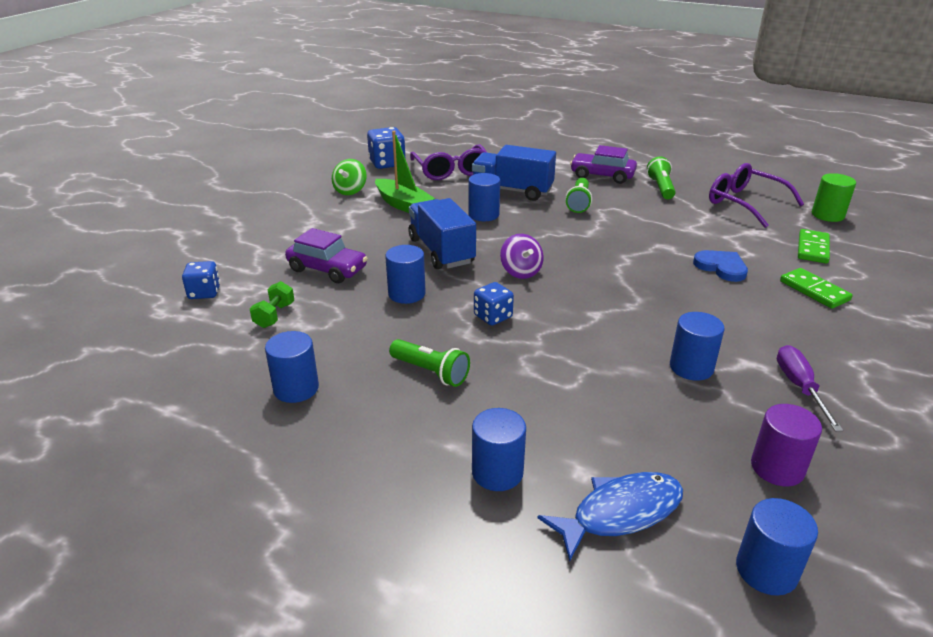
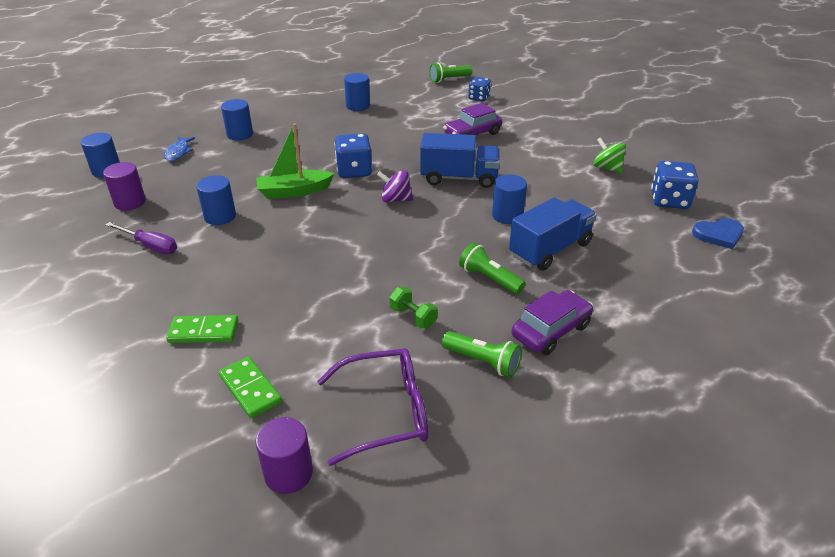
camera: 120 degrees right, 5 degrees up
(274, 315) = (432, 111): green dumbbell -> green dumbbell (413, 317)
(403, 205) = (558, 184): green boat -> green boat (294, 191)
(406, 294) = (413, 151): blue cylinder -> none
(431, 372) = (327, 138): green flashlight -> green flashlight (449, 79)
(451, 171) = (628, 230): purple glasses -> none
(493, 316) = (354, 171): blue dice -> blue dice, size x1.52
(620, 513) = (178, 152): blue fish -> blue fish, size x0.65
(721, 267) = (294, 300): blue heart -> blue heart (718, 235)
(827, 215) = (288, 473): green cylinder -> purple cylinder

